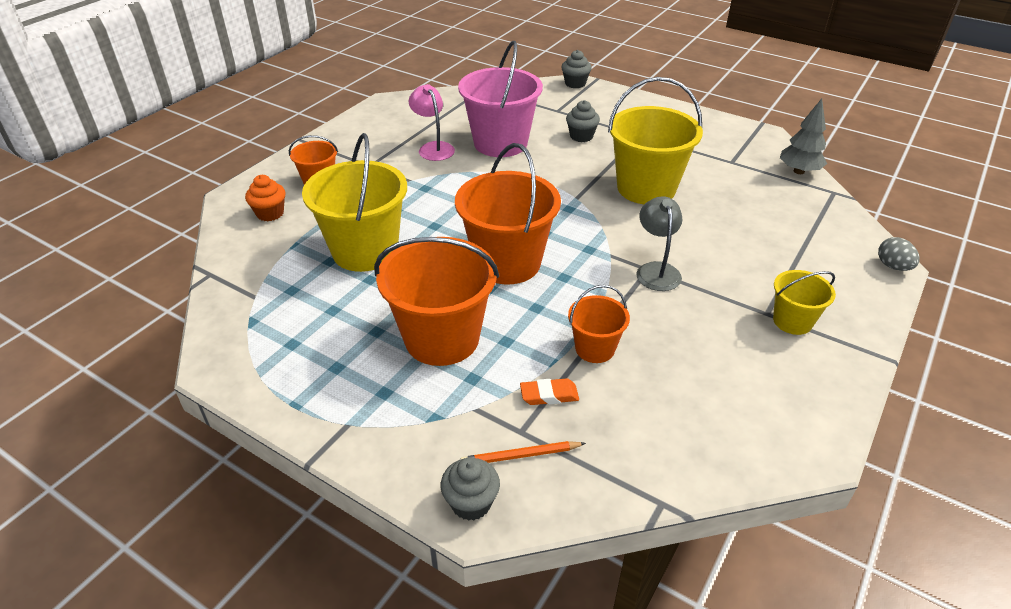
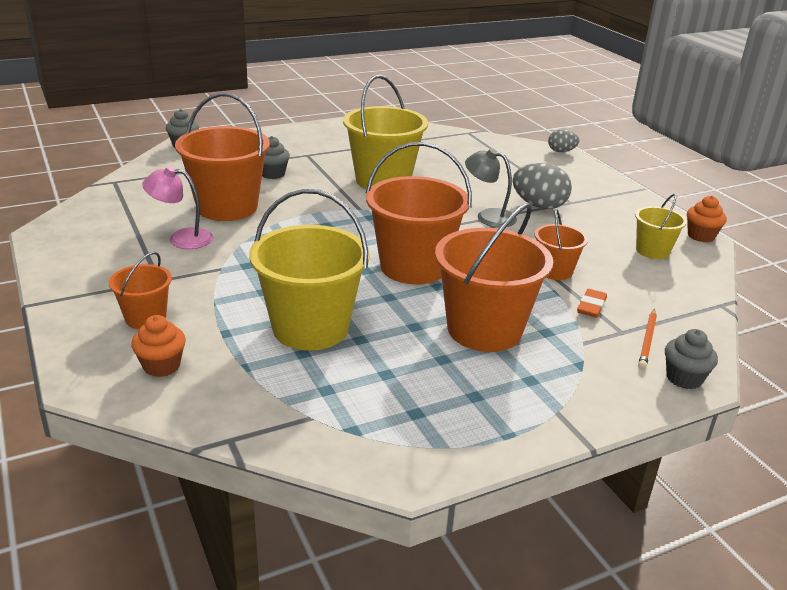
camera: 60 degrees left, 10 degrees down
(500, 143) = (227, 207): pink bucket -> orange bucket
(726, 294) = (539, 206): none -> grey egg
(792, 321) = (585, 198): yellow bucket -> yellow bucket (652, 251)
(799, 171) = (431, 131): grey tree -> none
(825, 445) = (701, 236): none -> orange cupcake

